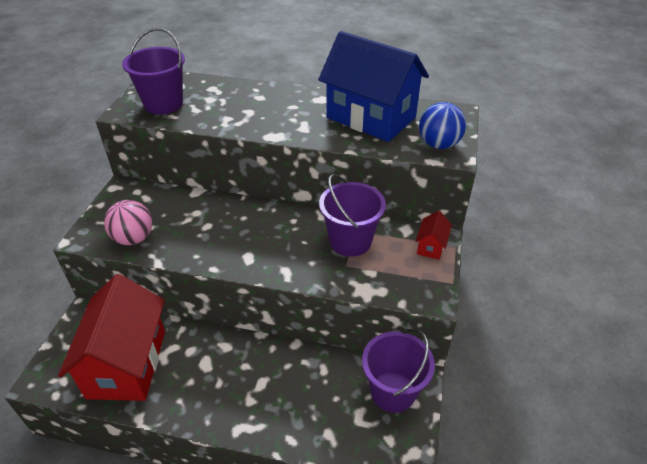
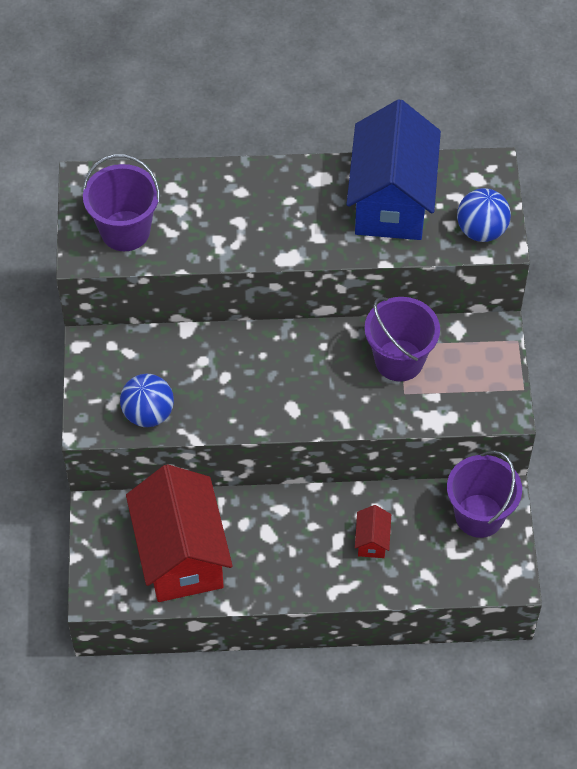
camera: 15 degrees left, 15 degrees up
(134, 238) = (148, 413): pink ball -> blue ball
(371, 118) = (391, 201): blue house -> blue house turned 75 degrees clockwise
(431, 246) = (491, 346): red house -> red house (372, 541)

